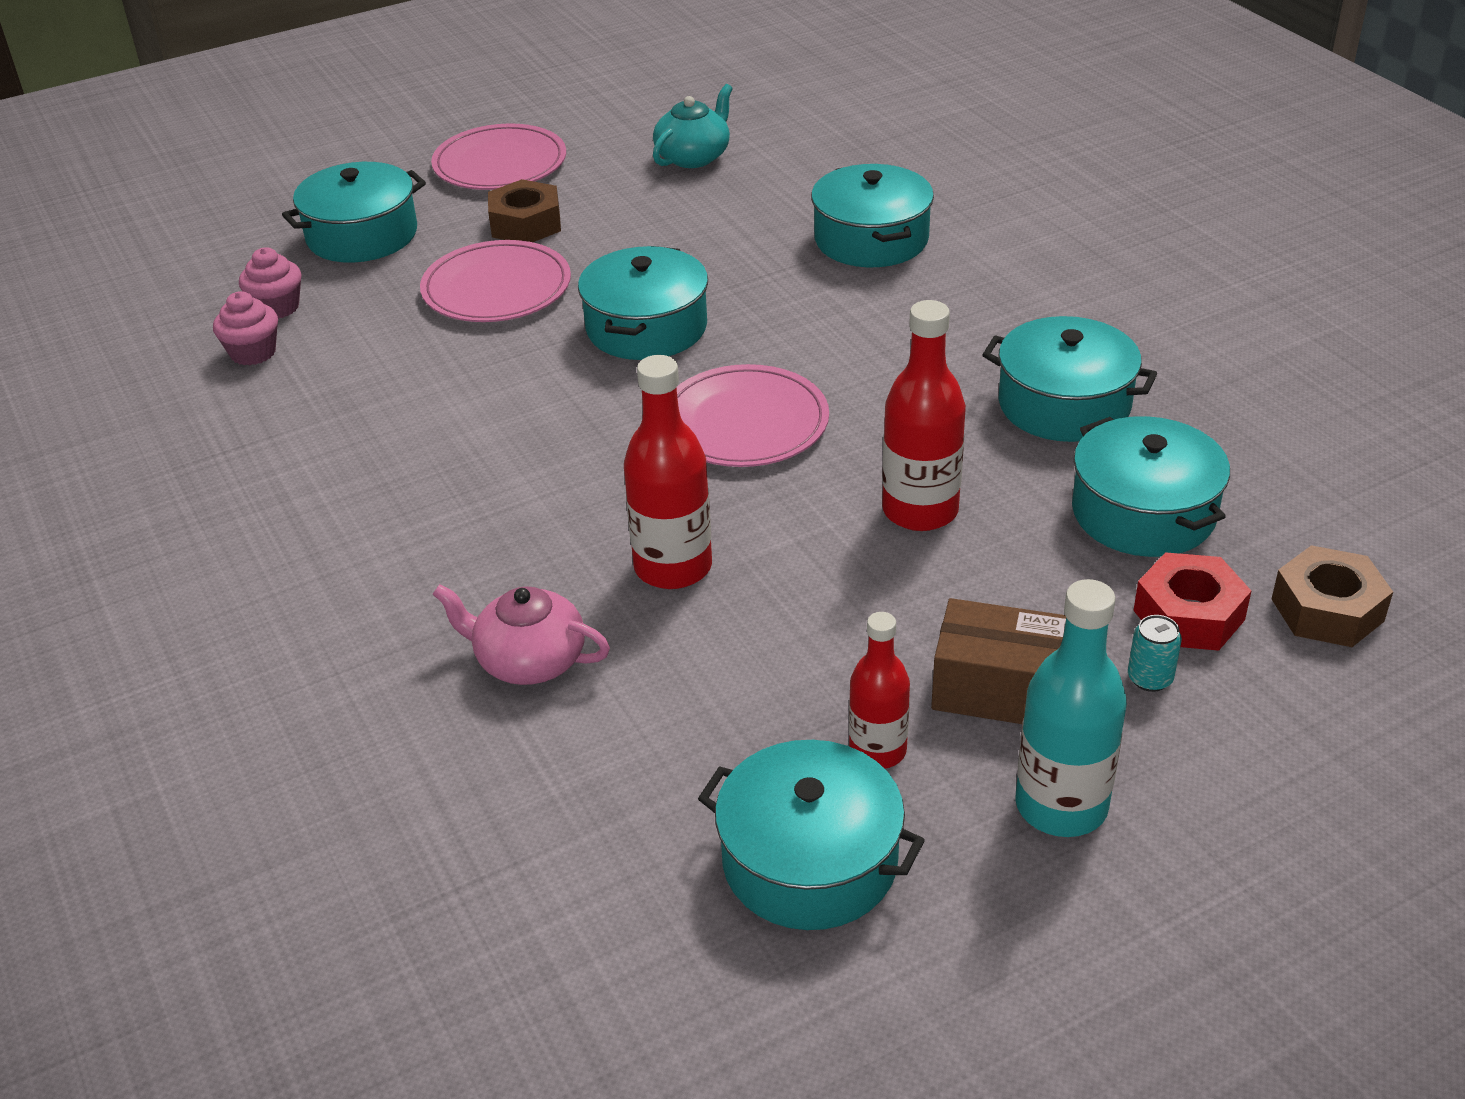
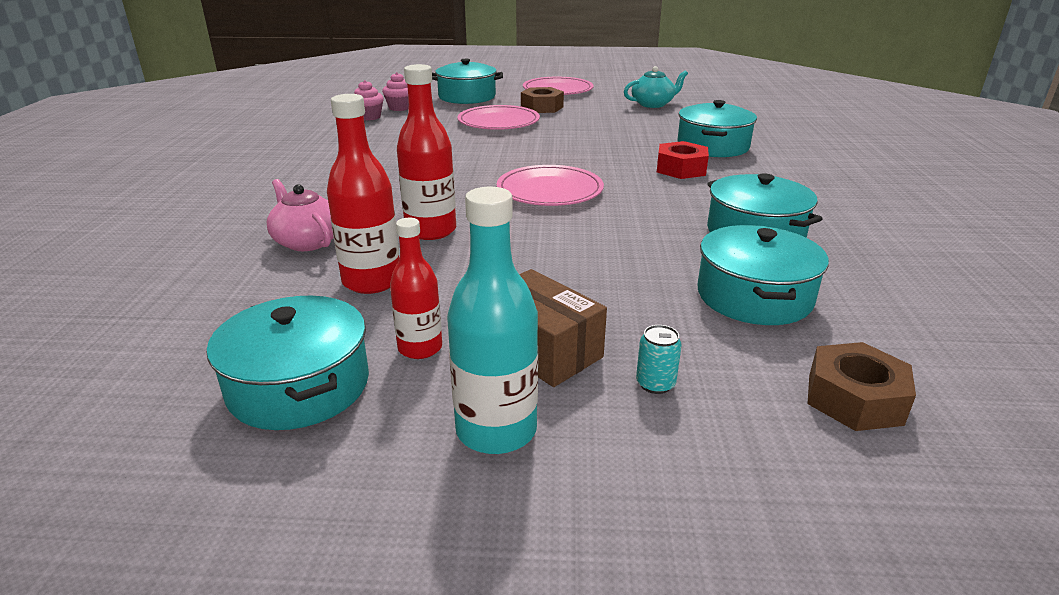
camera: 30 degrees right, 10 degrees down
(646, 327) = (549, 148): turquoise pot -> none
(920, 511) = (601, 250): red bottle -> red bottle (372, 281)
(1188, 615) = (728, 360): red nut -> red nut (681, 169)

